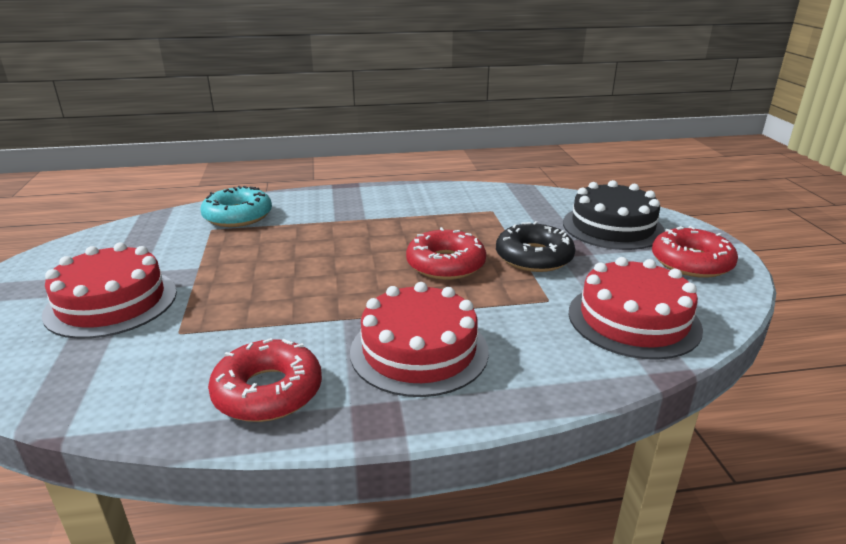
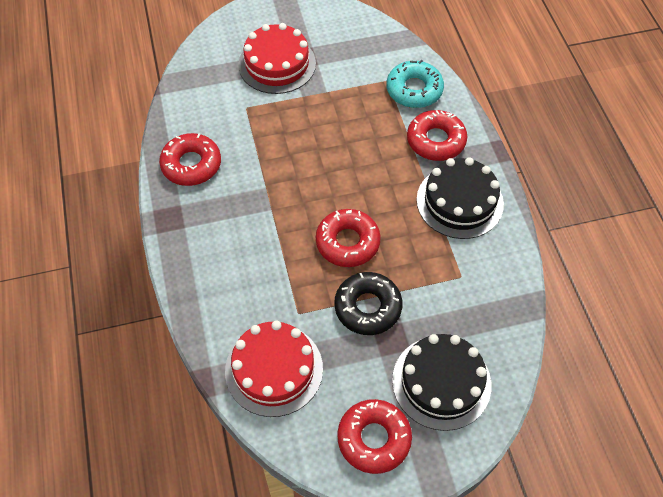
camera: 85 degrees right, 30 degrees up
(318, 210) = (436, 141): none -> red donut
(402, 205) = (459, 201): none -> black cake
(419, 351) = (231, 233): red cake -> none

